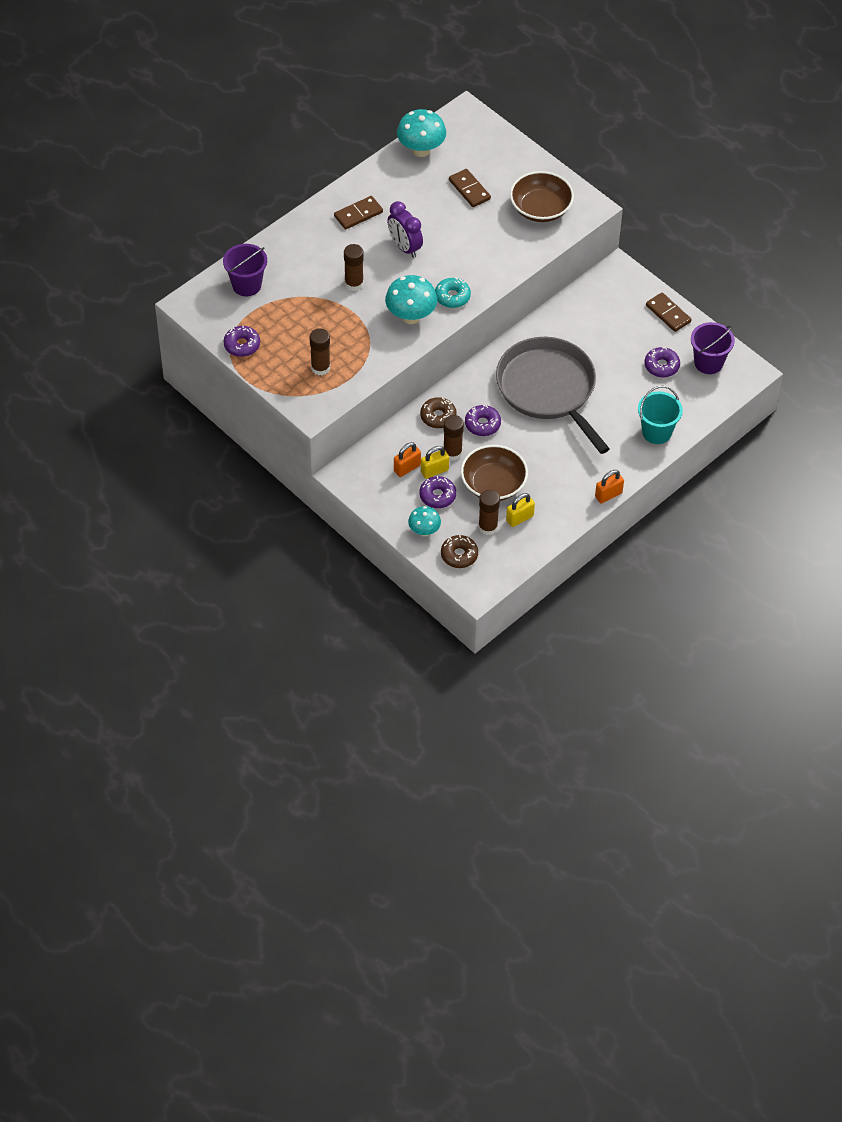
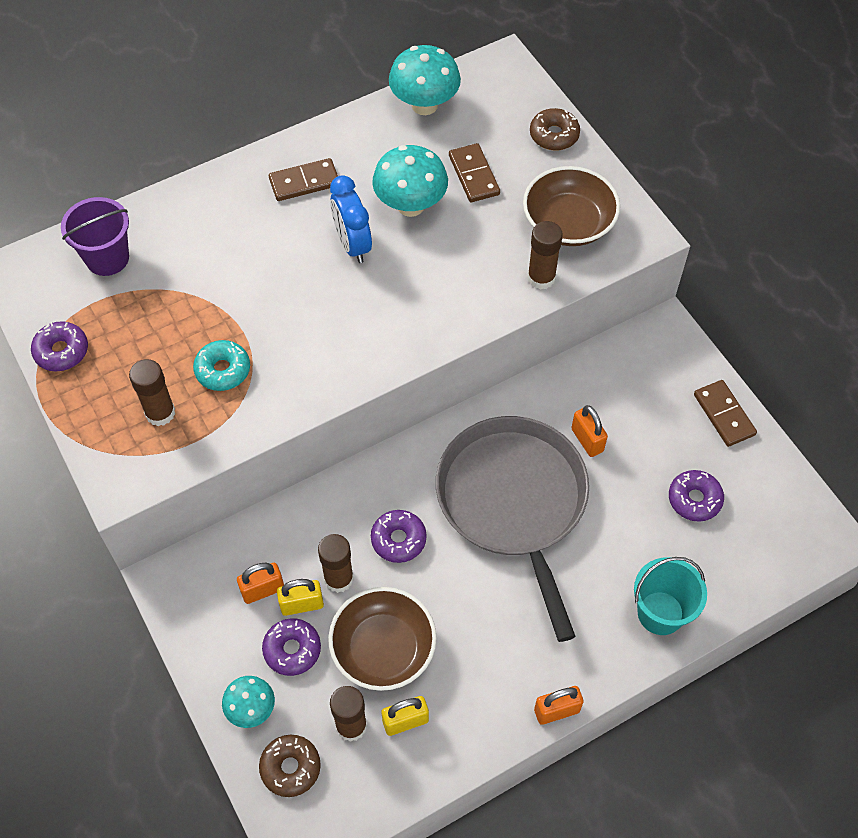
camera: 15 degrees right, 5 degrees up
(354, 283) = (259, 286): brown glue stick -> brown glue stick (541, 278)
(404, 247) = (352, 244): purple clock -> blue clock
(411, 316) = (324, 356): turquoise mushroom -> turquoise mushroom (410, 205)
(438, 416) = (337, 512): brown donut -> brown donut (554, 135)
(452, 296) = (396, 336): turquoise donut -> turquoise donut (223, 370)
(584, 345) = (587, 440): none -> orange padlock
(708, 363) = (768, 509): purple bucket -> none

